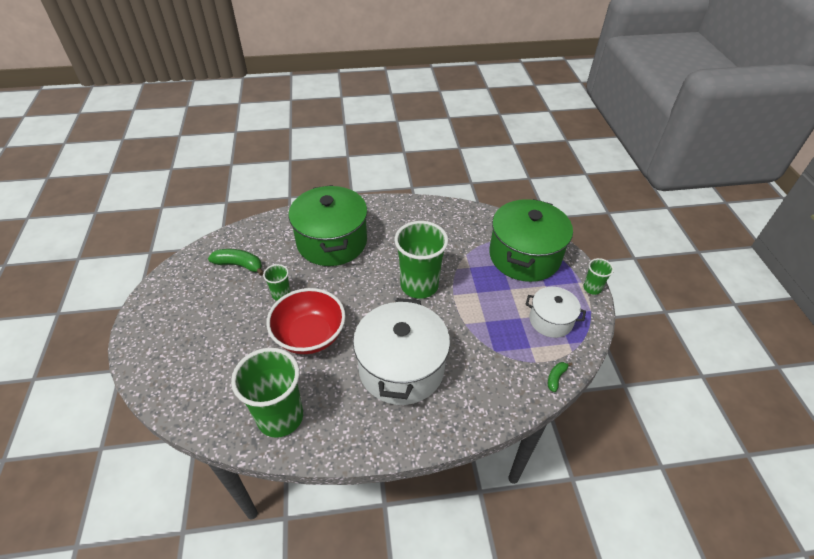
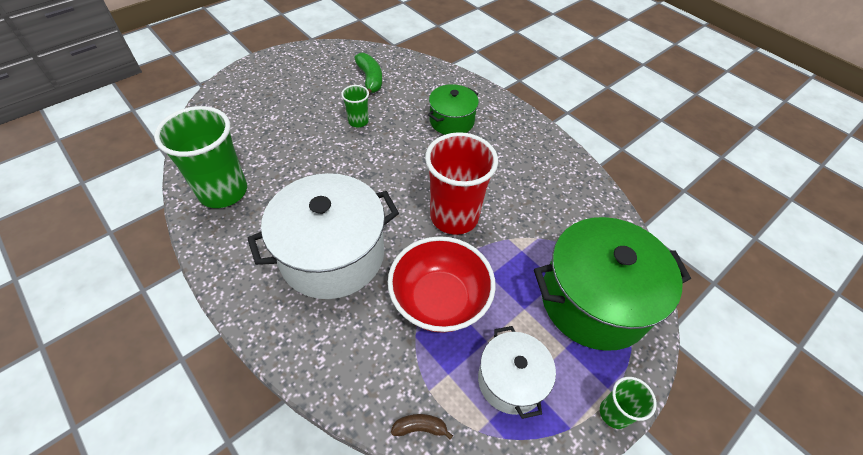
camera: 55 degrees right, 5 degrees up
(310, 335) = (325, 164): red bowl -> red bowl (439, 300)
(332, 242) = (451, 121): green pot -> green pot, size x0.55
(419, 285) = (454, 216): green cup -> red cup
(556, 377) = (420, 428): green banana -> brown banana

